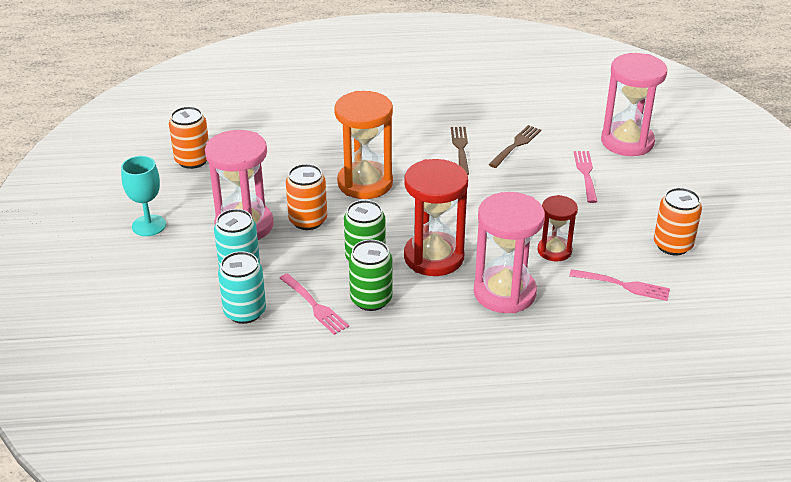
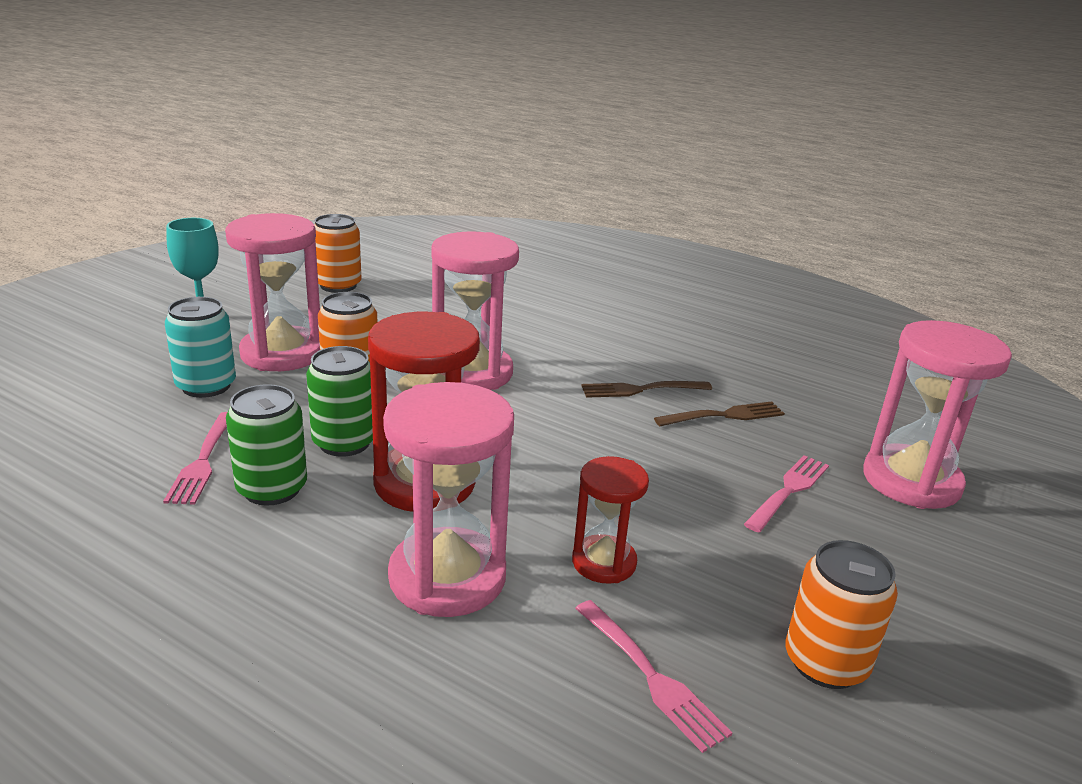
camera: 35 degrees right, 10 degrees down
(245, 312) = (129, 428): turquoise can -> none
(365, 183) = (472, 373): orange hourglass -> pink hourglass
(461, 149) = (642, 389): brown fork -> brown fork turned 135 degrees counterclockwise

